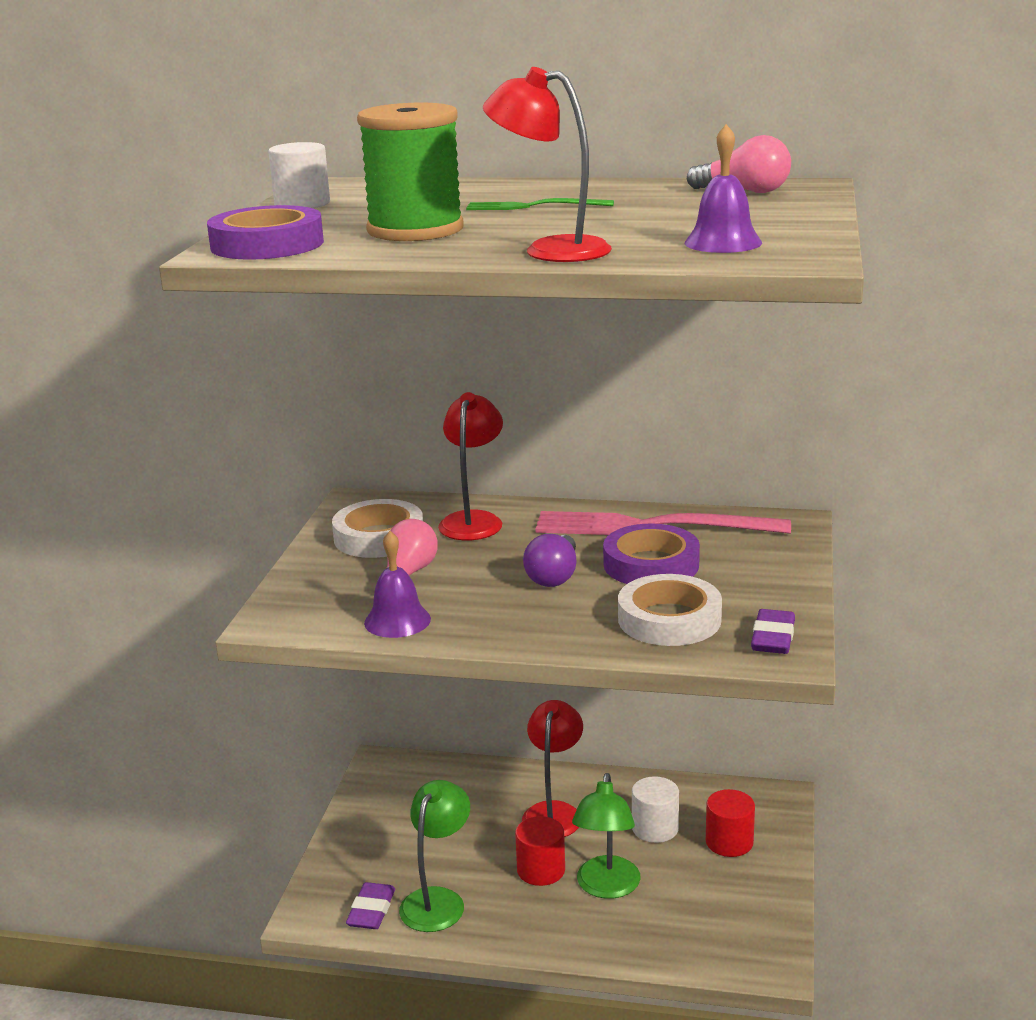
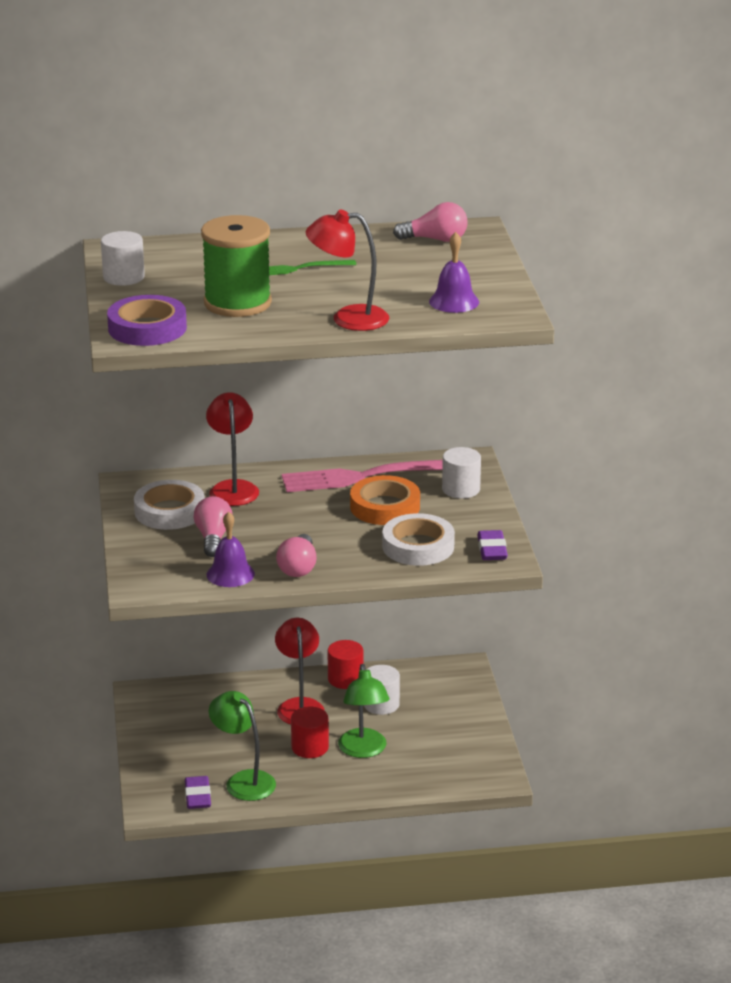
camera: 20 degrees left, 5 degrees up
(438, 900) = (243, 781): green lamp -> green lamp turned 45 degrees counterclockwise
(490, 624) = (298, 567): none -> pink light bulb
(554, 576) = (321, 525): purple light bulb -> none
(651, 564) = (385, 507): purple tape -> orange tape
(729, 842) = (439, 704): red cylinder -> red cylinder (345, 679)
(764, 555) = (461, 489): none -> white cylinder

